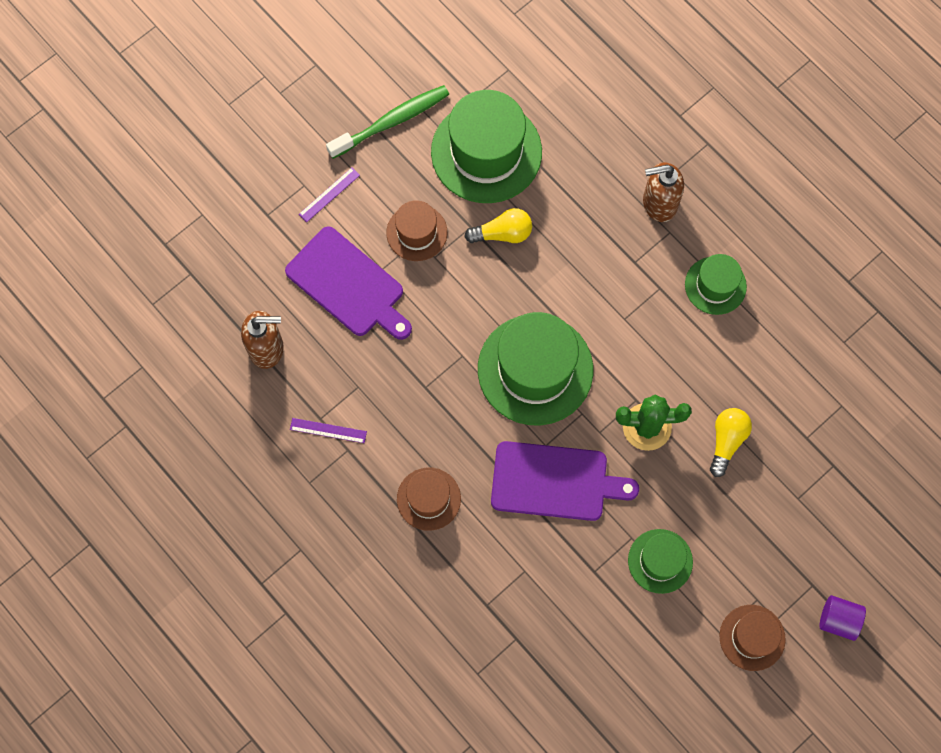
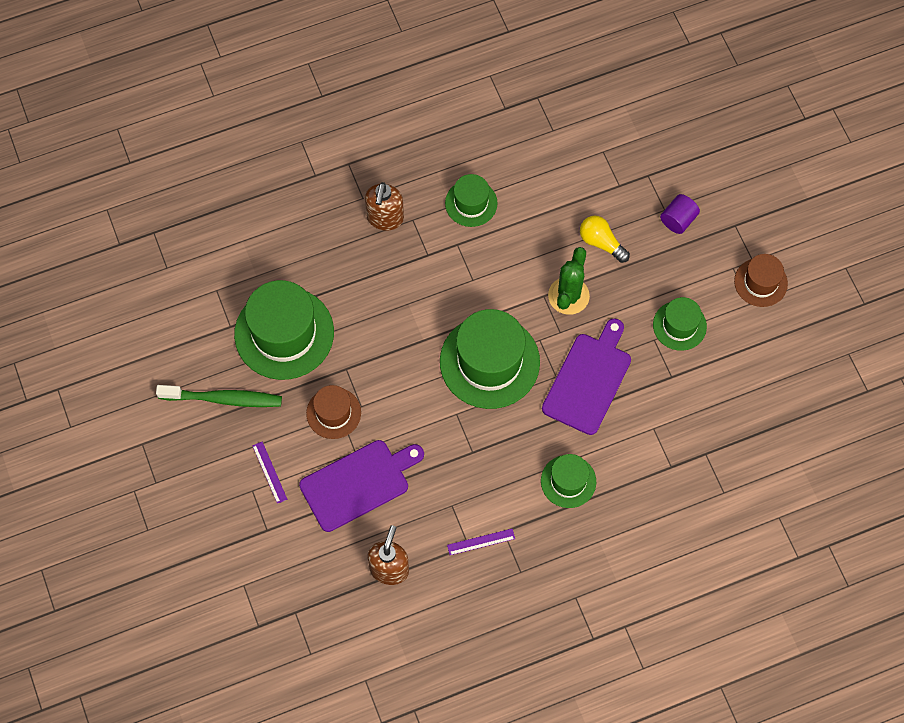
camera: 70 degrees left, 5 degrees down
(328, 430) = (481, 542): purple ruler -> purple ruler turned 45 degrees clockwise
(392, 121) = (224, 399): green toothbrush -> green toothbrush turned 105 degrees clockwise
(428, 499) = (568, 481): brown hat -> green hat
(502, 233) = (362, 346): yellow light bulb -> none
(838, 620) = (767, 218): purple cylinder -> purple cylinder (678, 220)

